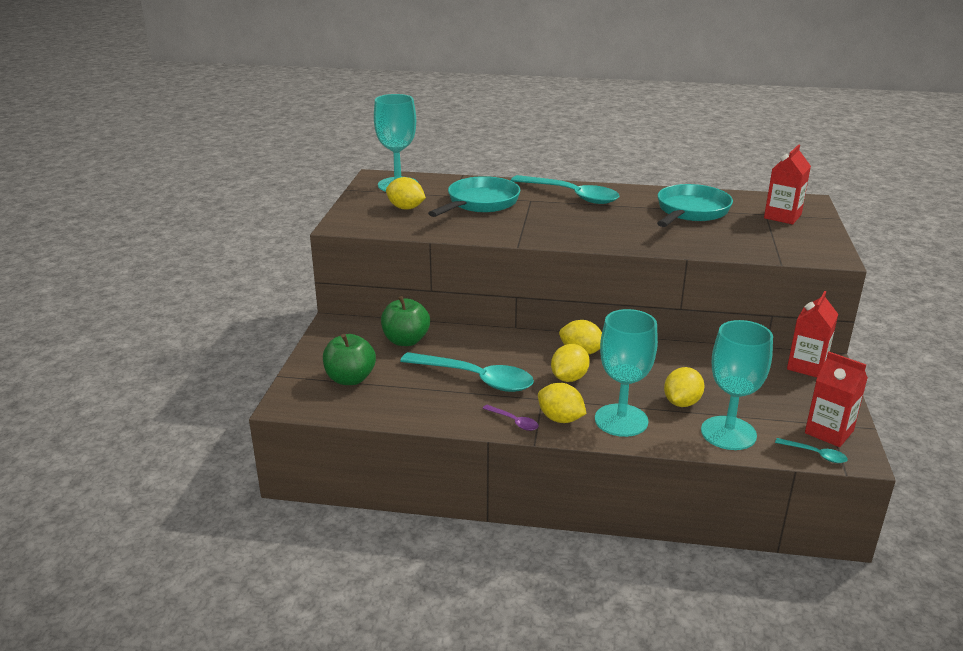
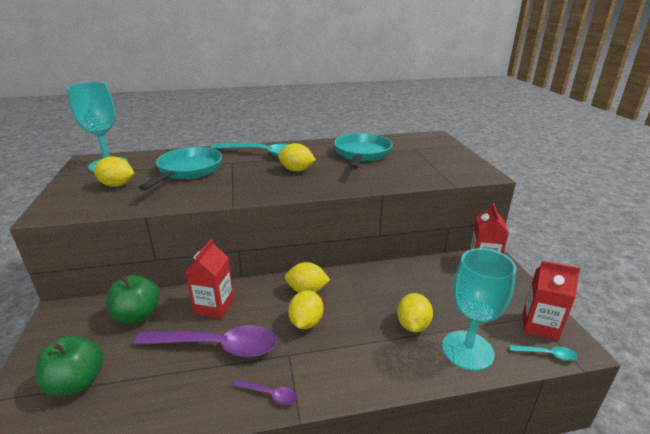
camera: 20 degrees left, 0 degrees up
(475, 379) = (217, 346): turquoise spoon -> purple spoon
(560, 419) = (314, 376): yellow lemon -> yellow lemon (296, 170)
(621, 420) = (371, 361): turquoise goblet -> none
(782, 216) = (427, 149): red carton -> red carton (214, 306)

